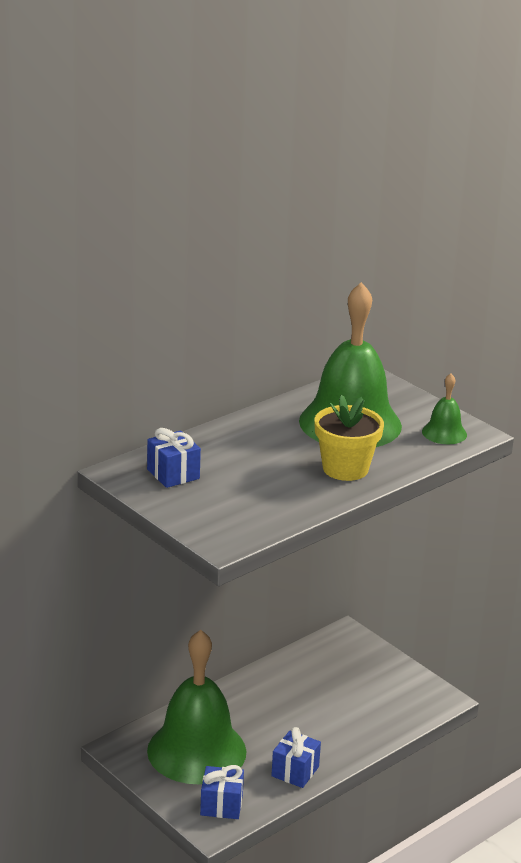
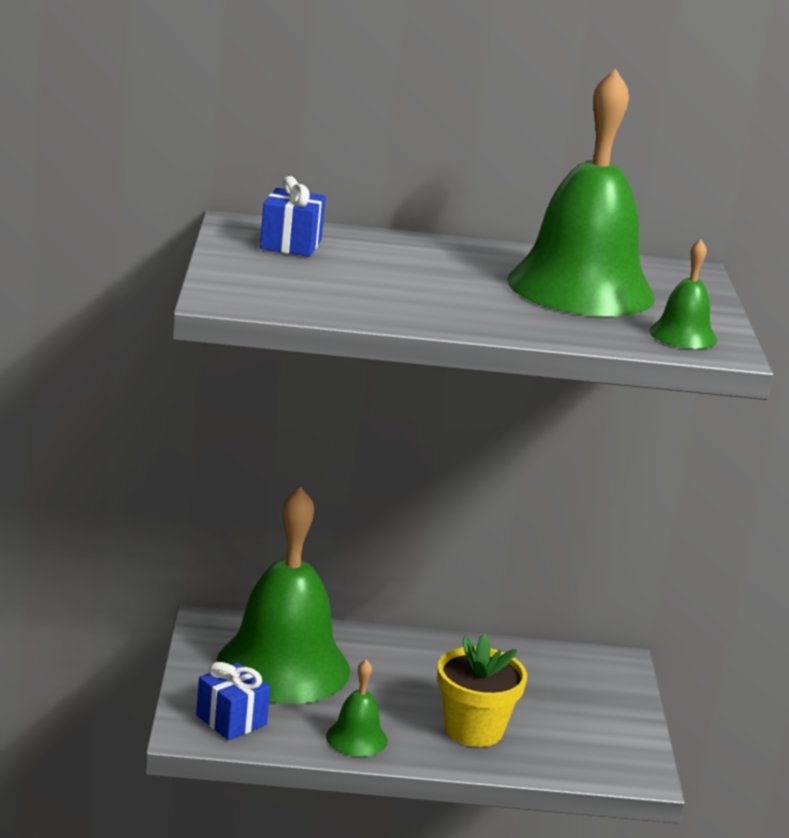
camera: 40 degrees right, 5 degrees down
(295, 771) = (356, 738): blue gift -> green bell
(345, 469) = (490, 311): yellow flower pot -> yellow flower pot (473, 730)

